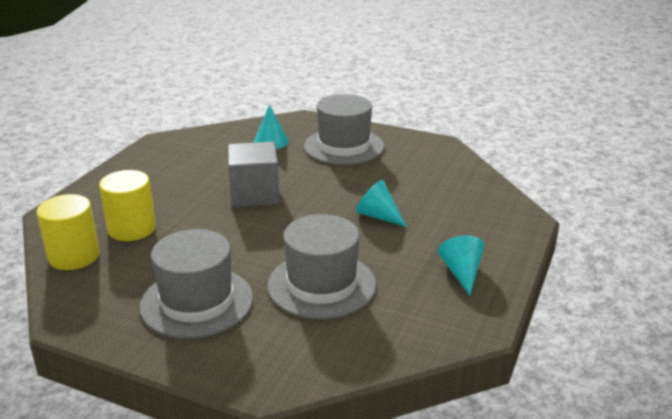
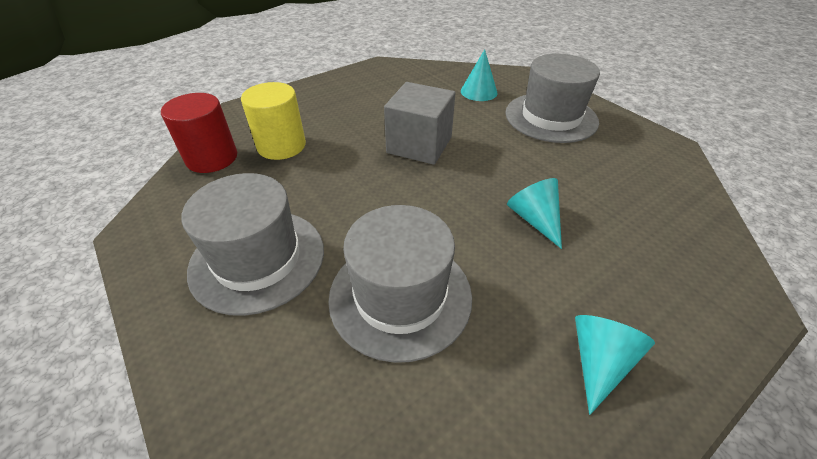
camera: 30 degrees right, 15 degrees up
(74, 256) = (212, 158): yellow cylinder -> red cylinder

